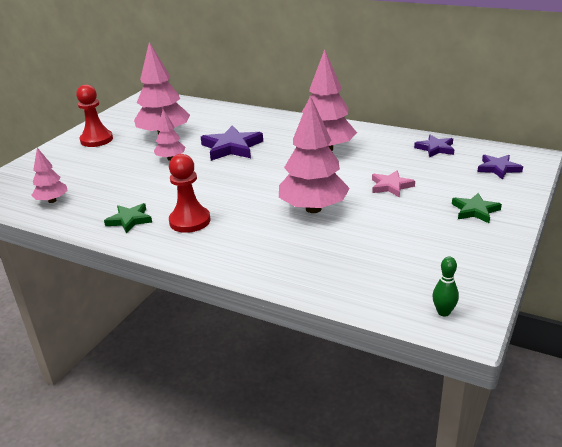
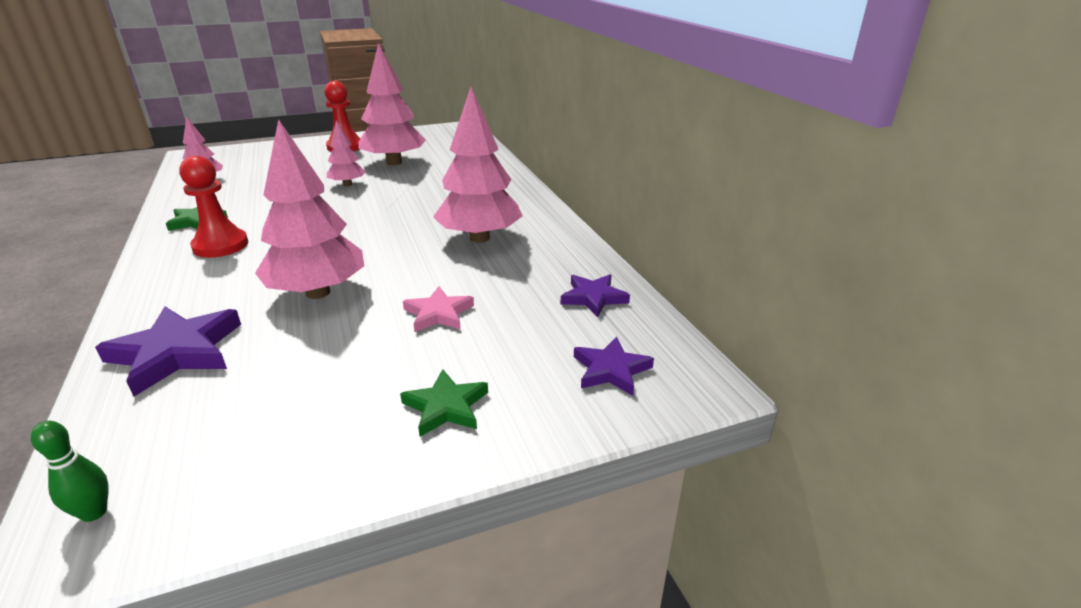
camera: 40 degrees right, 0 degrees up
(231, 147) = (411, 196): purple star -> purple star (176, 352)

